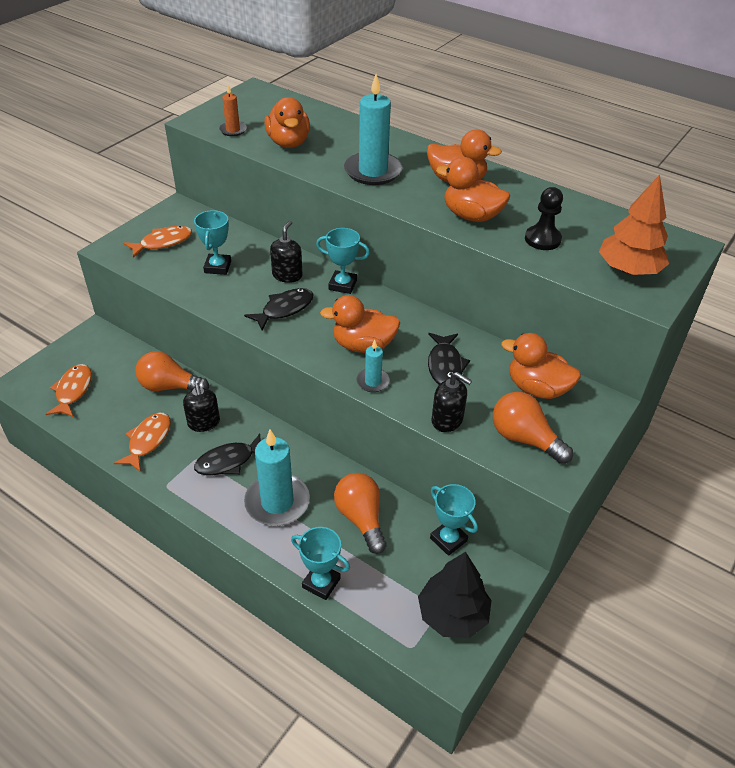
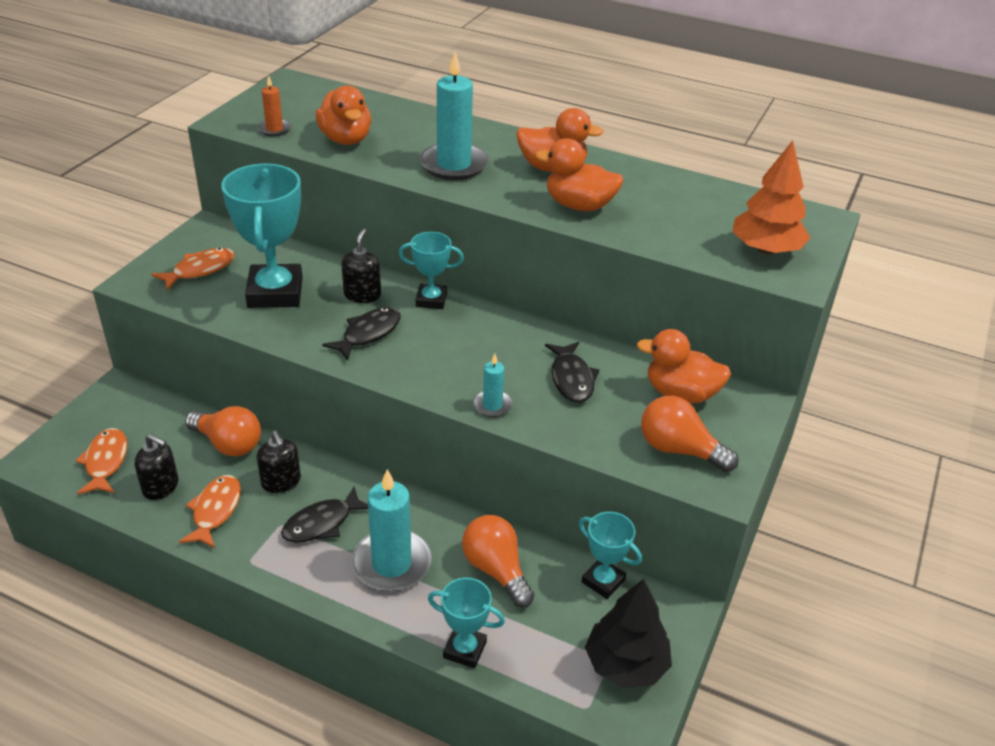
camera: 10 degrees left, 5 degrees down
(169, 386) = (228, 444): orange light bulb -> orange light bulb turned 150 degrees counterclockwise
(217, 267) = (275, 292): turquoise trophy -> turquoise trophy, size x1.83
(363, 345) = (471, 366): orange duck -> none
(447, 420) = (588, 439): black soap dispenser -> black soap dispenser (161, 487)
(542, 239) = (664, 225): black pawn -> none

